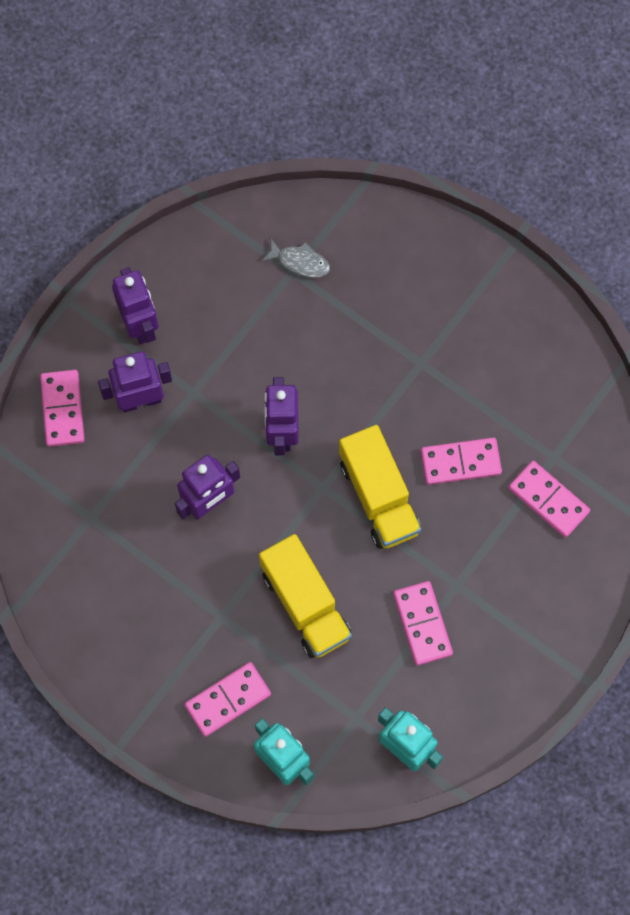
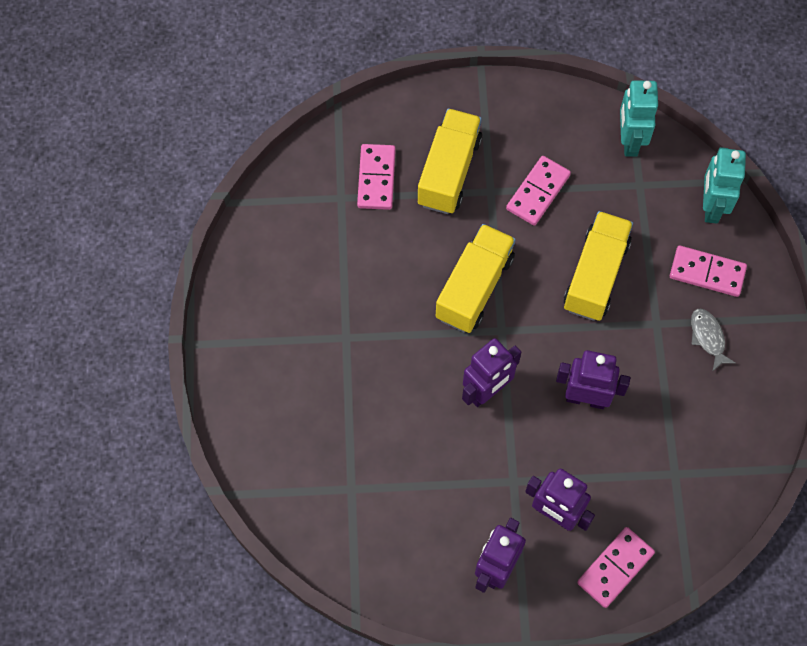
camera: 130 degrees left, 5 degrees down
(300, 262) = (338, 489): grey fish -> grey fish (708, 337)
(460, 462) = (400, 254): pink domino -> none
(505, 565) = (449, 172): none -> yellow truck

